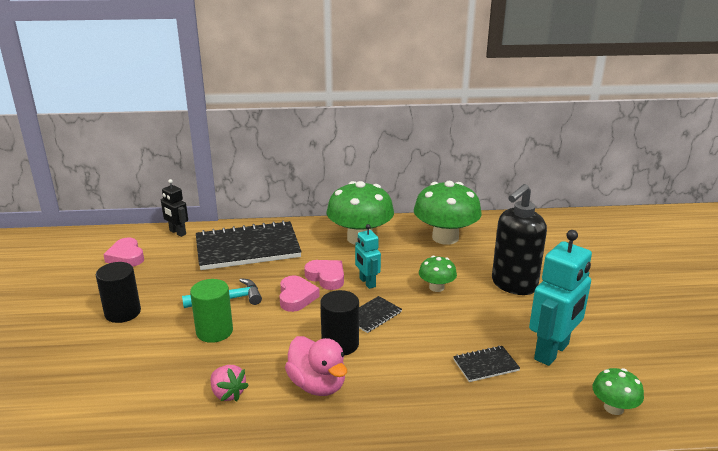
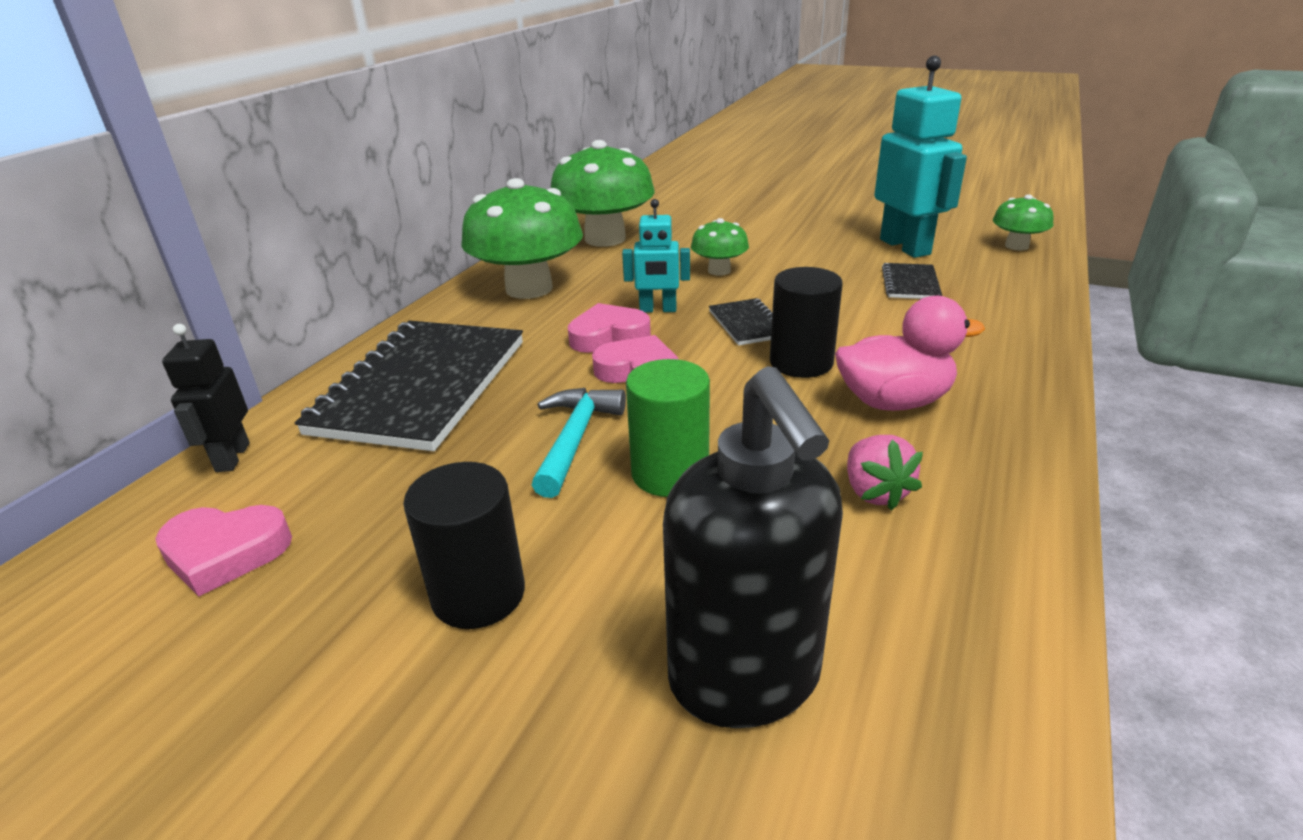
camera: 60 degrees left, 5 degrees up
(177, 232) = (232, 457): black robot -> black robot turned 105 degrees clockwise
(228, 393) = (875, 492): pink strawberry -> pink strawberry turned 90 degrees clockwise
(513, 285) = (757, 231): black soap dispenser -> black soap dispenser (745, 680)

